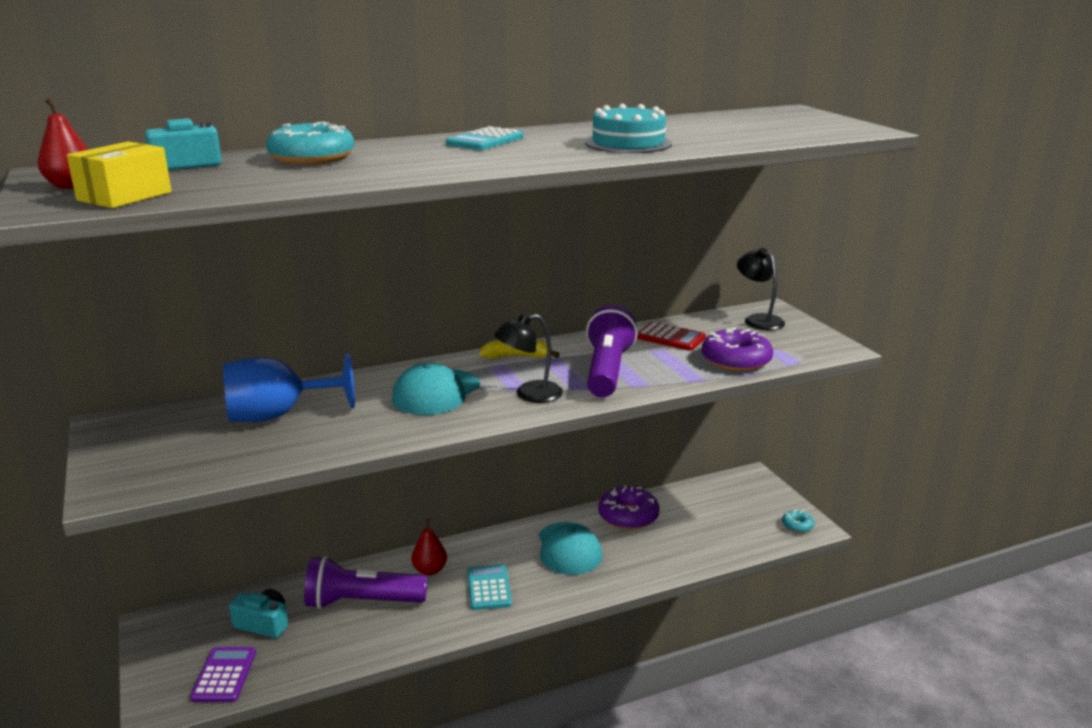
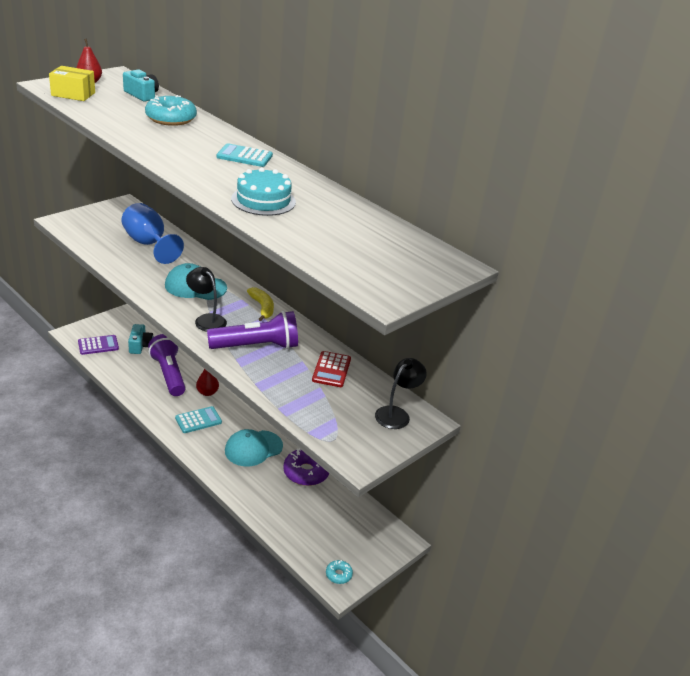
camera: 65 degrees right, 10 degrees up
(736, 360) = (304, 404): purple donut -> none

